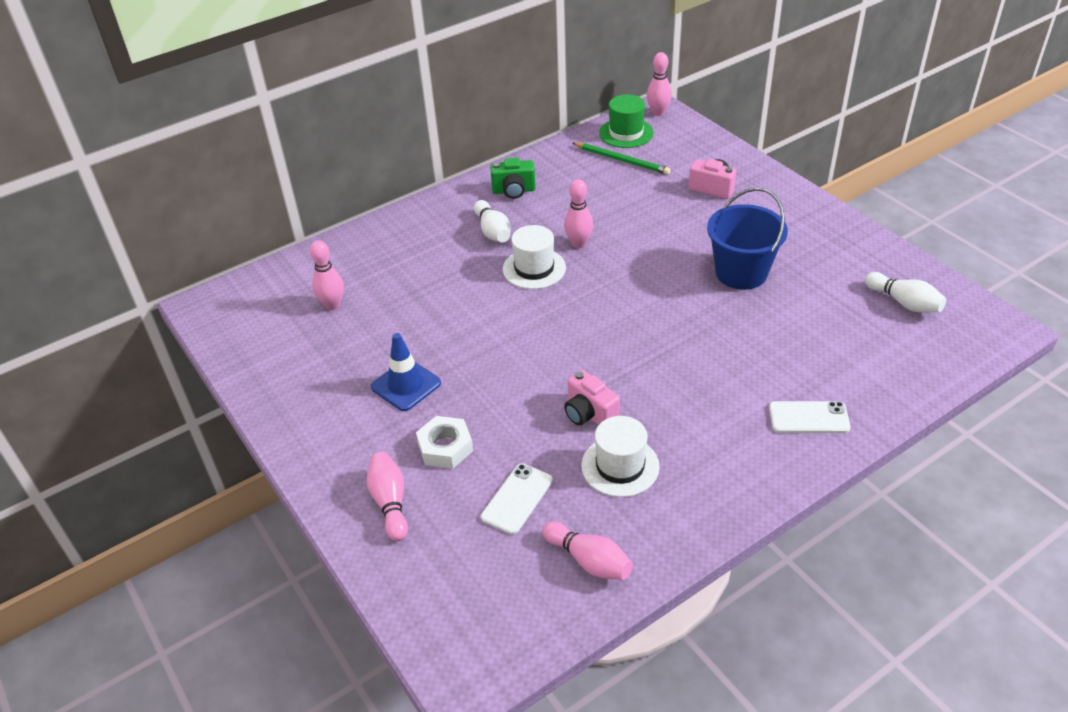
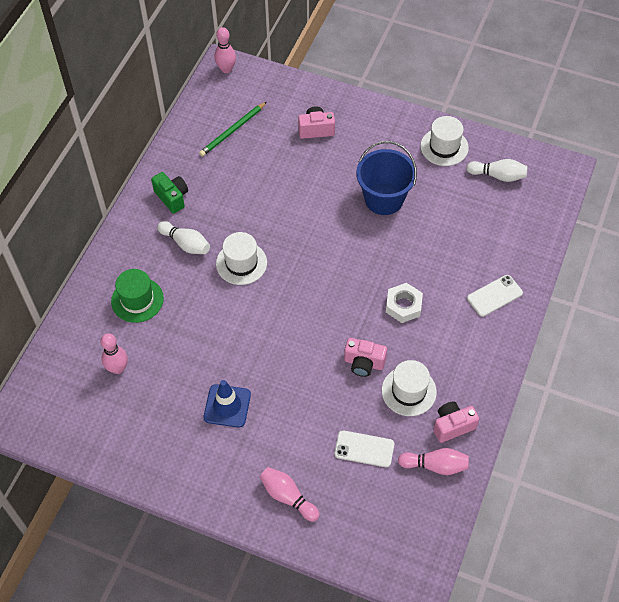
camera: 35 degrees left, 15 degrees up
(445, 447) = (291, 438): white nut -> white nut (403, 305)
(514, 191) = (172, 197): green camera -> green camera turned 90 degrees counterclockwise
(517, 499) = (364, 449): white phone -> white phone turned 75 degrees counterclockwise
(579, 243) = (257, 225): pink bowling pin -> none
(622, 160) = (232, 131): green pencil -> green pencil turned 135 degrees clockwise
(626, 133) = (216, 101): green hat -> green hat (137, 300)
(645, 529) = (452, 426): none -> pink camera
(853, 252) = (444, 147): none -> white hat

